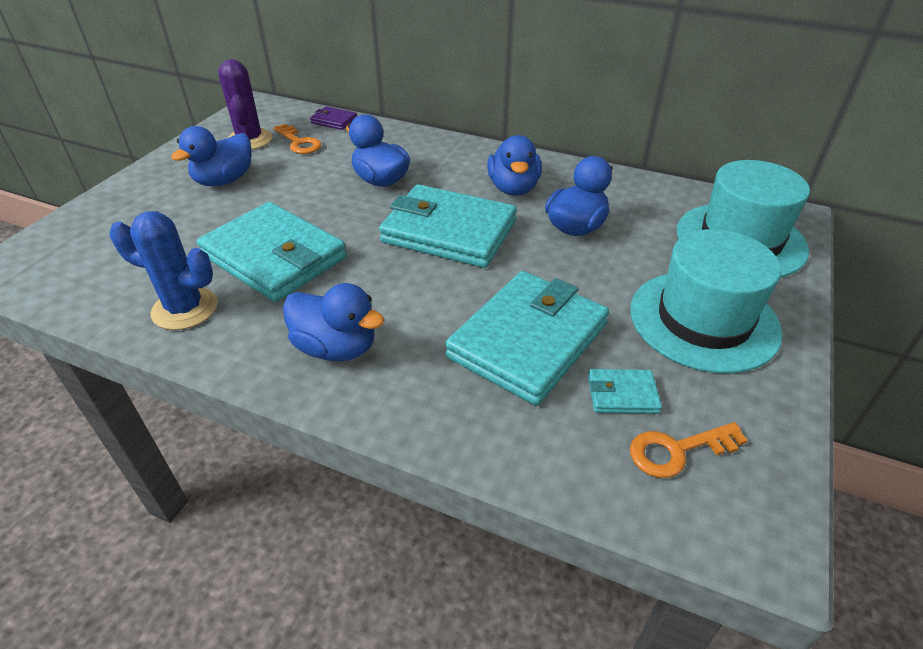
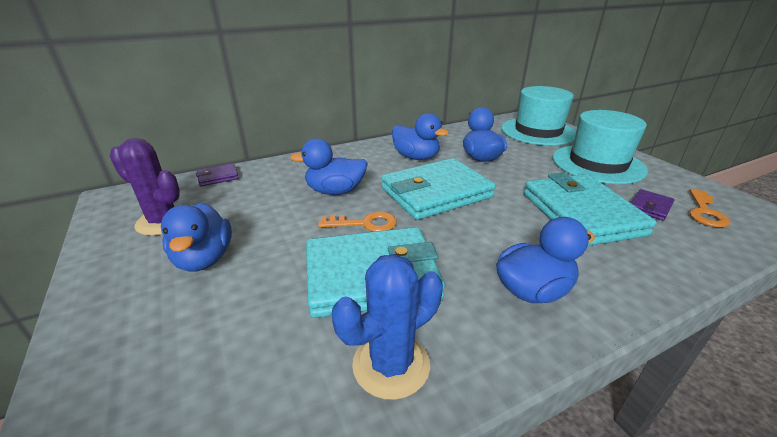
camera: 50 degrees left, 10 degrees down
(299, 142) = (218, 201): orange key -> orange key (365, 223)
(622, 394) = (649, 207): turquoise wallet -> purple wallet

